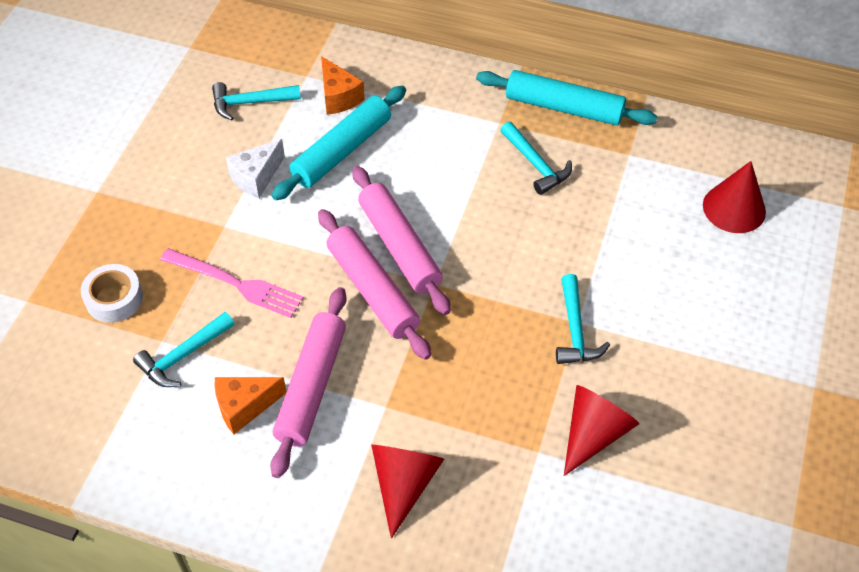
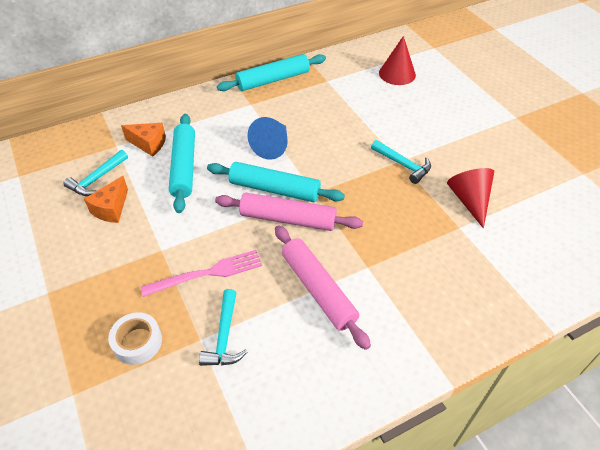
camera: 45 degrees left, 5 degrees down
(244, 407) = (296, 331): orange cheese -> orange cheese (111, 209)
(256, 177) = (149, 212): white cheese -> none
(399, 247) = (274, 189): pink rolling pin -> turquoise rolling pin
(404, 483) = (425, 294): red cone -> none
(458, 194) = (272, 146): none -> blue cone
(536, 165) = (292, 110): turquoise hammer -> none

